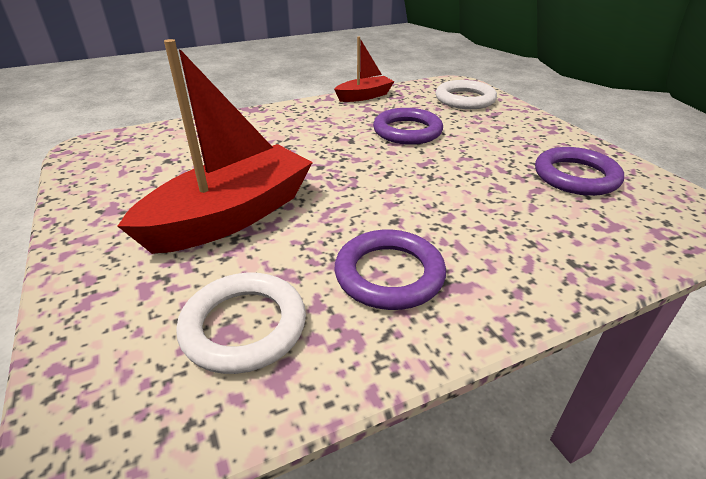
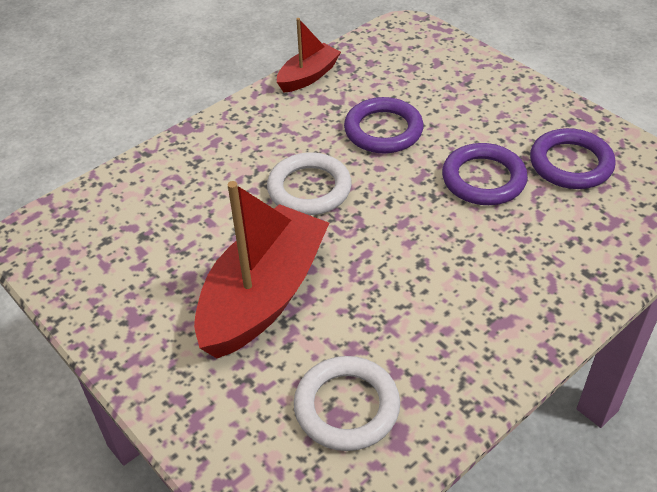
camera: 15 degrees left, 10 degrees up
(389, 274) = (441, 325): purple ring -> purple ring (483, 179)
(465, 99) = (427, 59): white ring -> white ring (309, 189)

